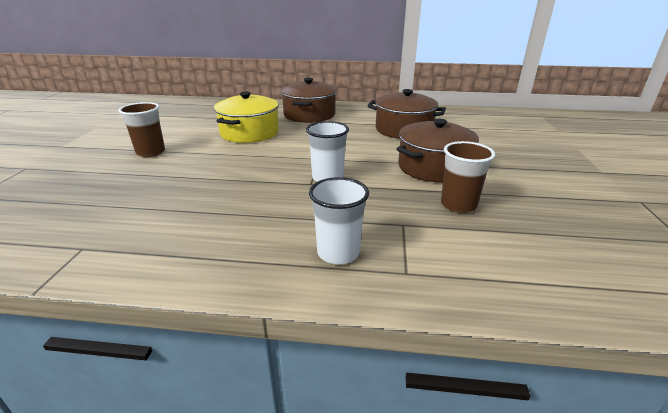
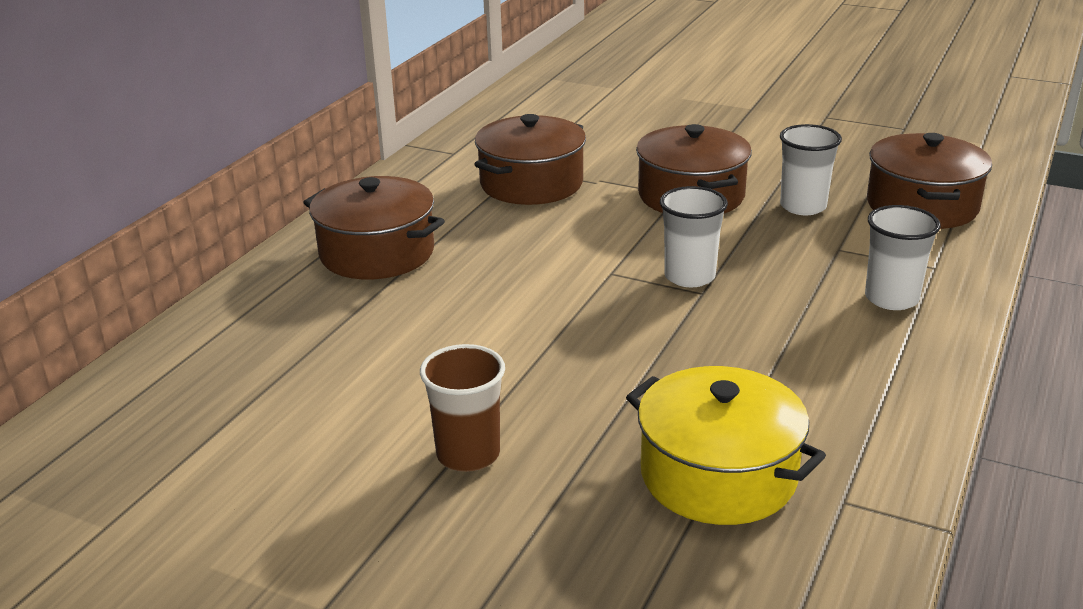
camera: 70 degrees left, 0 degrees up
(249, 133) = (435, 328): yellow pot -> yellow pot (718, 475)
(458, 205) = (803, 206): brown cup -> white cup
(522, 260) = (922, 205): none -> brown pot

